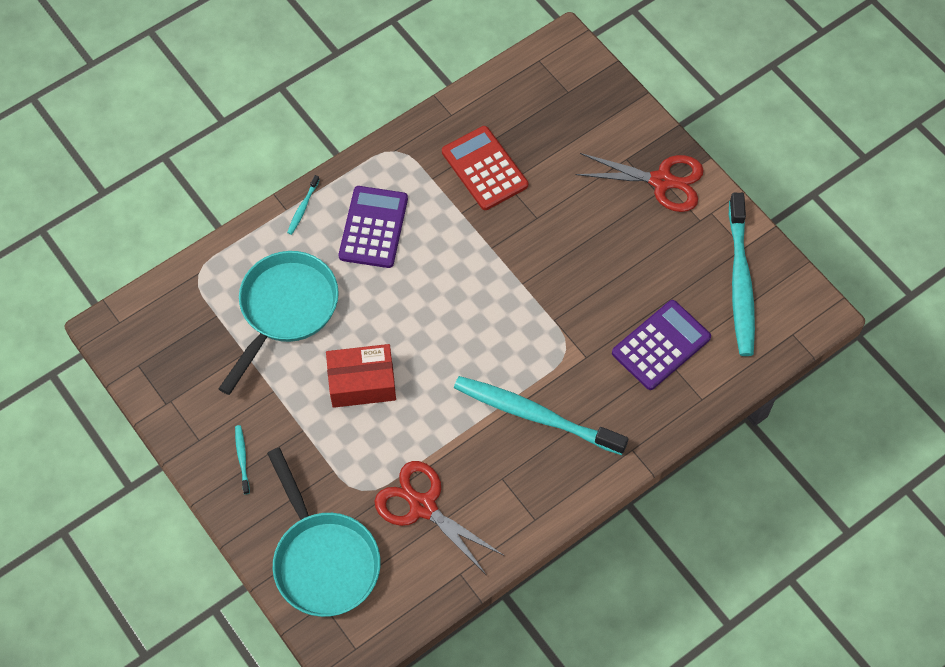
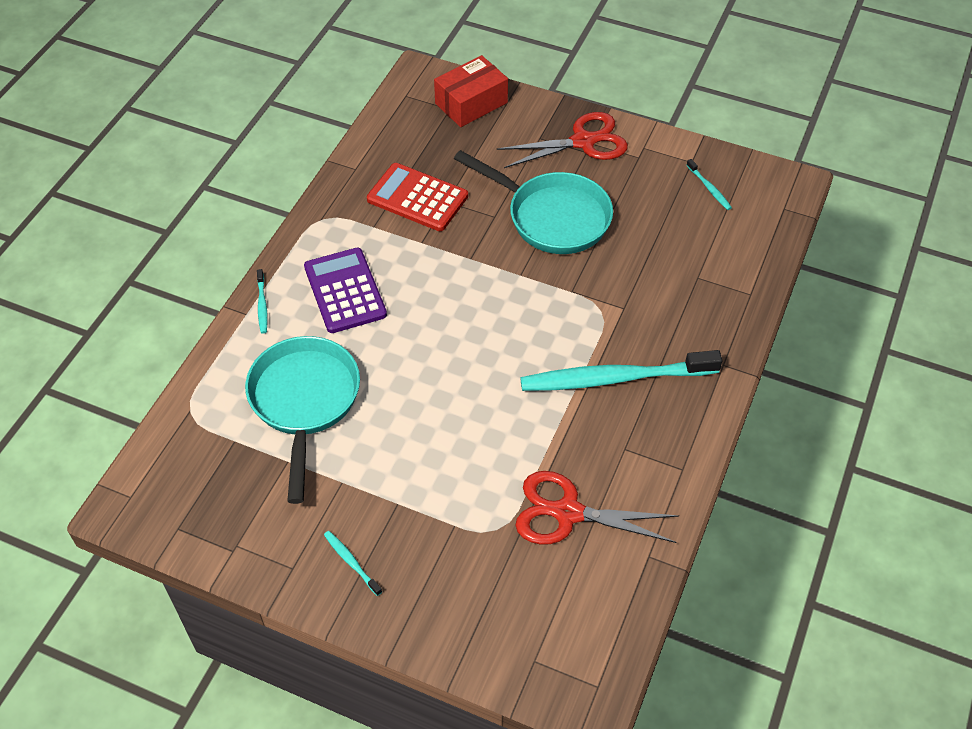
camera: 30 degrees left, 10 degrees down
(323, 560) = (504, 616): turquoise pan -> turquoise pan (552, 217)
(362, 383) = (428, 430): red box -> red box (471, 103)
(661, 345) = (682, 268): purple calculator -> none
(740, 282) = (709, 188): turquoise toothbrush -> turquoise toothbrush, size x0.40

